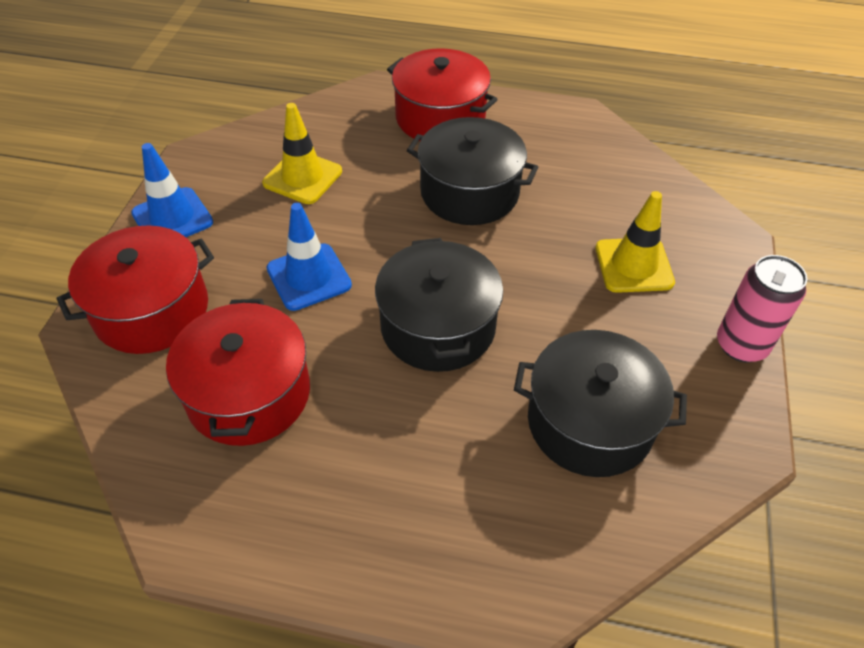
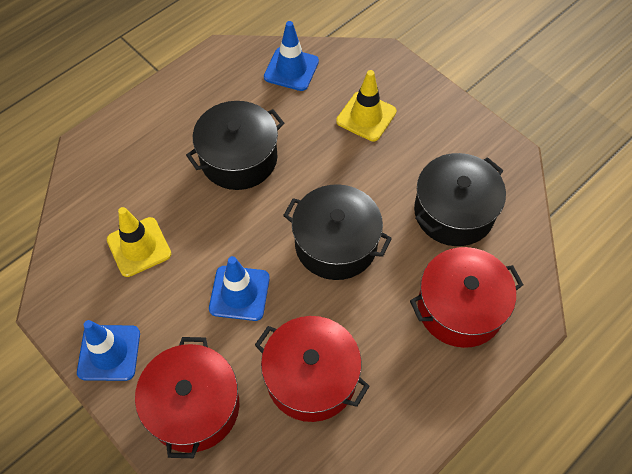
camera: 55 degrees left, 10 degrees up
(440, 117) = (151, 130): red pot -> red pot (460, 308)
(623, 173) = (291, 69): none -> blue traffic cone
(741, 345) = (455, 110): pink can -> none

